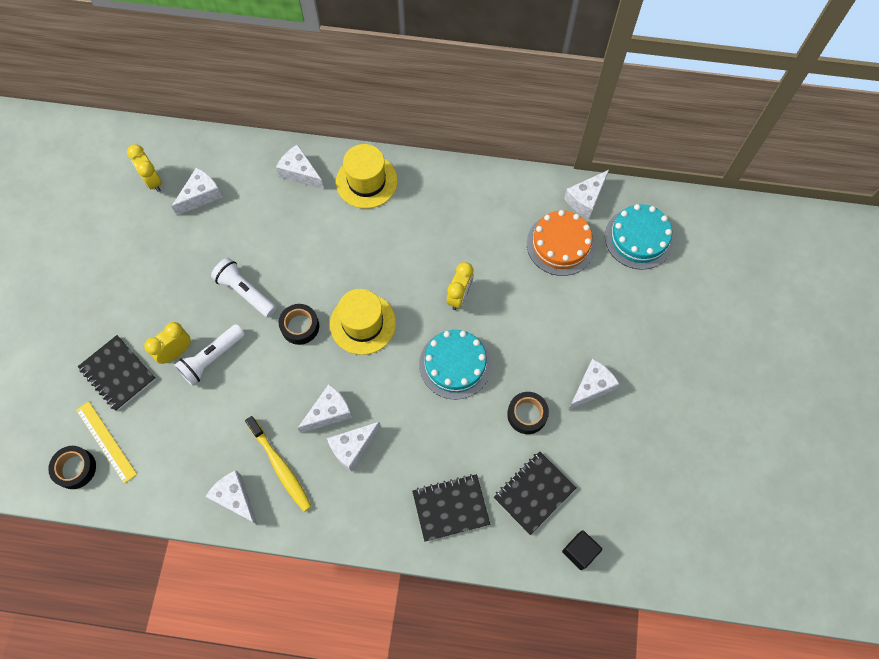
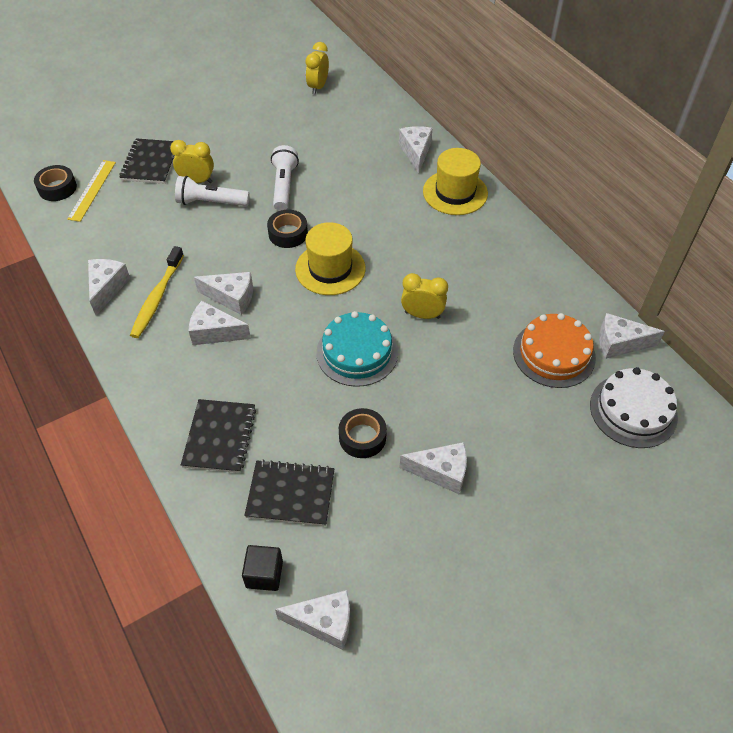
camera: 50 degrees right, 15 degrees down
(201, 196) = (334, 116): white cheese -> white cheese (324, 622)
(450, 508) = (219, 437): black notebook -> black notebook turned 60 degrees clockwise
(459, 296) = (422, 315): yellow clock -> yellow clock turned 150 degrees counterclockwise
(638, 238) = (633, 410): turquoise cake -> white cake

